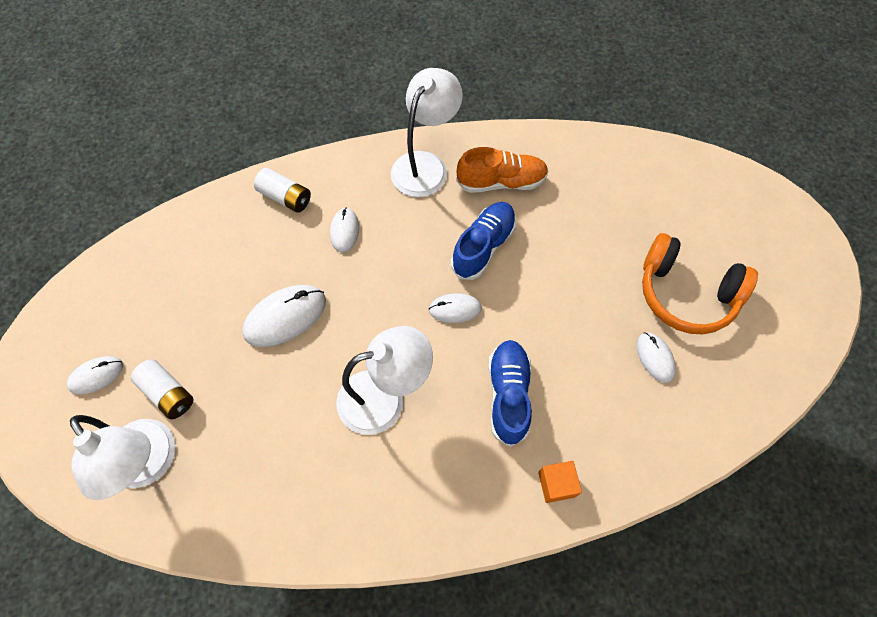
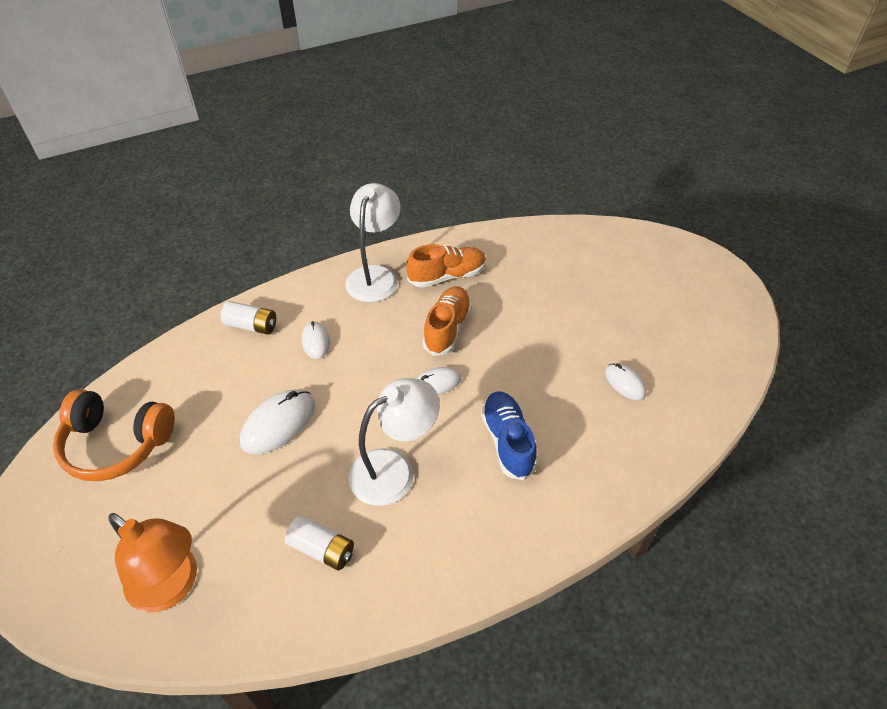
camera: 15 degrees left, 15 degrees down
(96, 375) = (96, 518): white mouse -> none
(149, 465) = (172, 586): white lamp -> orange lamp
(168, 393) = (176, 516): white battery -> white battery (322, 549)
(483, 246) = (447, 328): blue shoe -> orange shoe
(556, 484) = (575, 504): orange cube -> none
(686, 294) = (633, 329): orange headphones -> orange headphones (116, 444)

